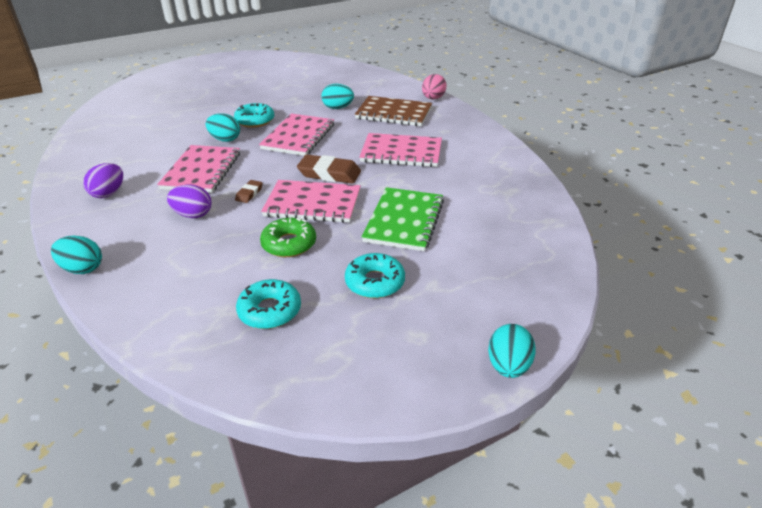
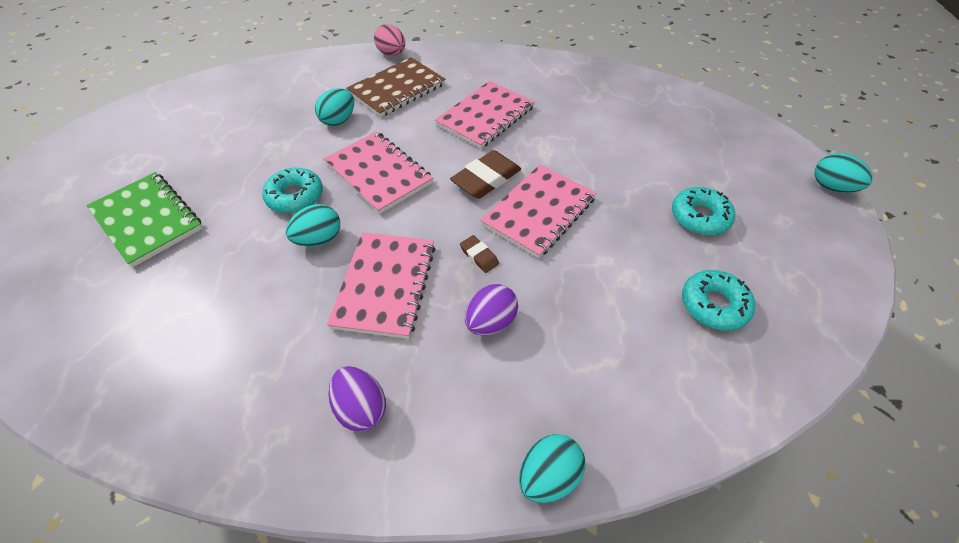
camera: 60 degrees left, 15 degrees up
(202, 171) = (385, 285): pink notebook -> pink notebook turned 60 degrees clockwise
(289, 244) = (605, 255): green donut -> none
(404, 221) = (612, 163): green notebook -> green notebook (147, 220)

